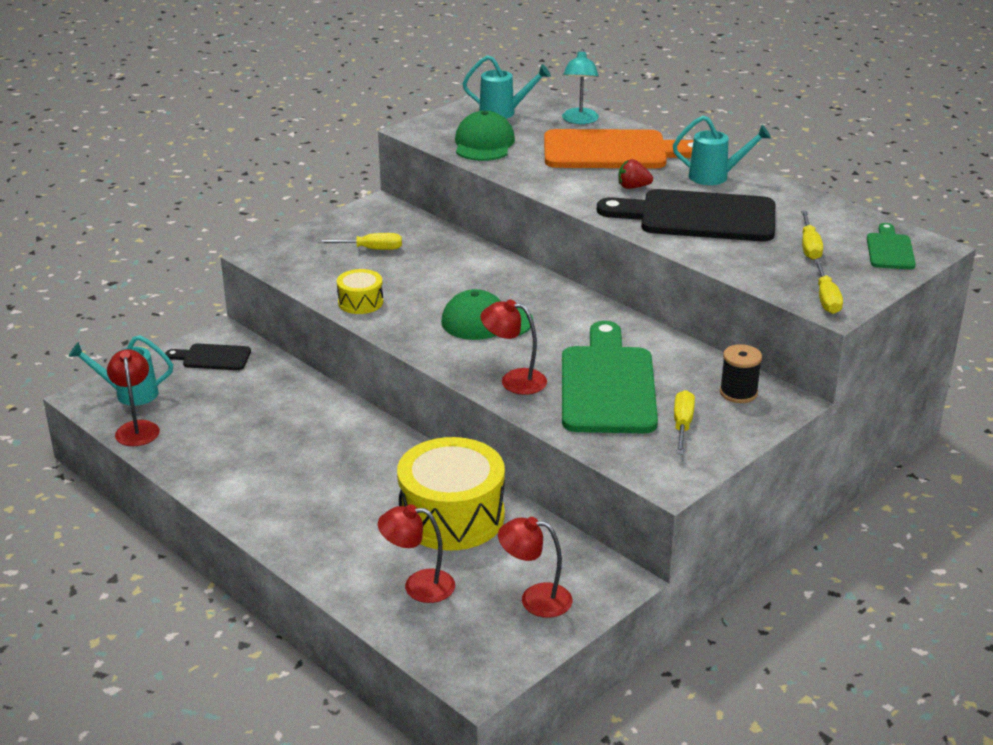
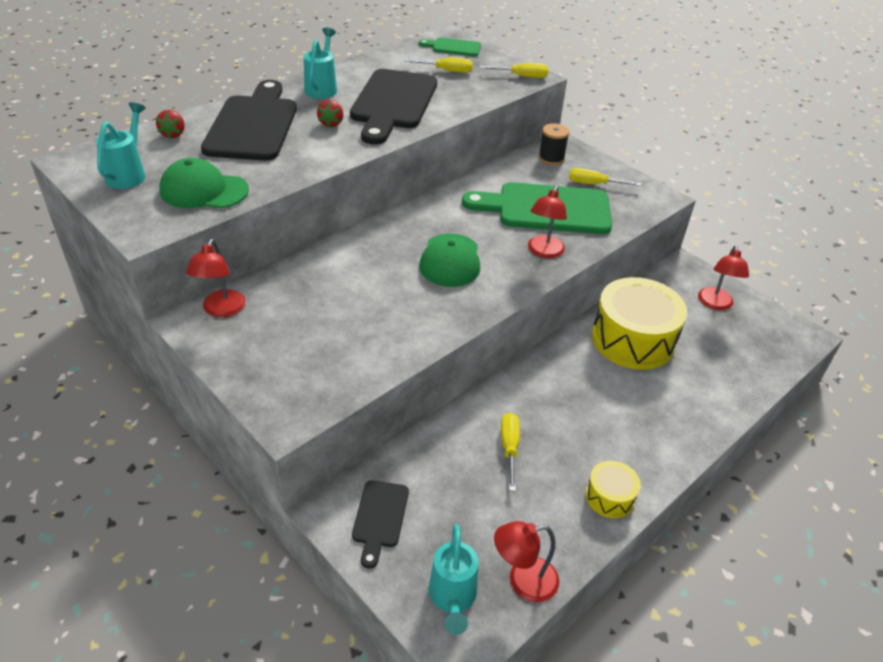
camera: 90 degrees left, 10 degrees up
(360, 302) = (407, 338): yellow drum -> yellow drum (609, 497)
(371, 249) = (293, 329): yellow screwdriver -> yellow screwdriver (509, 448)
(418, 586) = (719, 361): red lamp -> red lamp (221, 310)
(579, 120) = (173, 134): turquoise lamp -> red strawberry
(613, 151) = (253, 125): orange cutting board -> black cutting board

